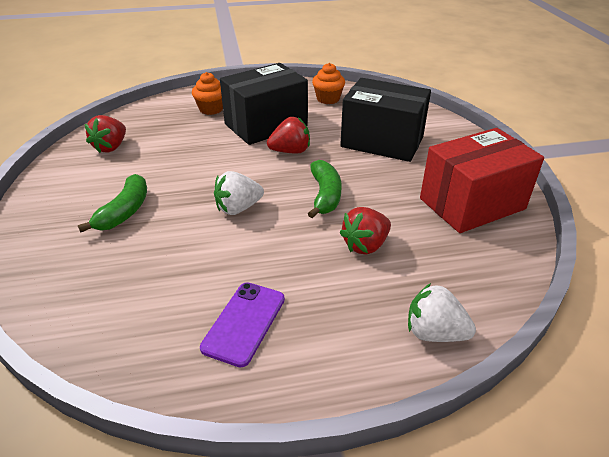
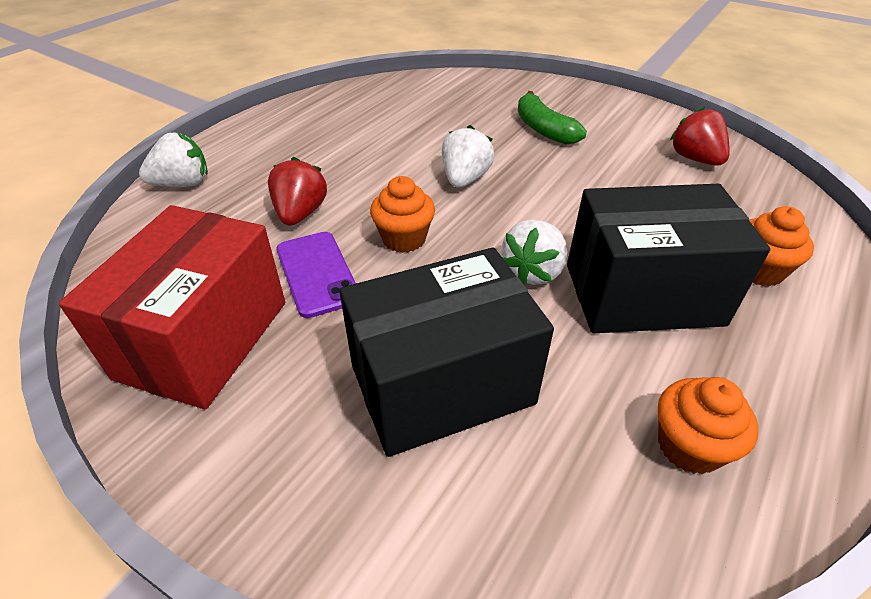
camera: 135 degrees right, 5 degrees up
(244, 323) = (335, 126): purple phone -> purple phone (317, 273)
(266, 125) = (642, 294): black box -> black box turned 75 degrees clockwise
(290, 151) = (533, 271): red strawberry -> white strawberry
(325, 195) = (404, 239): green banana -> orange cupcake

